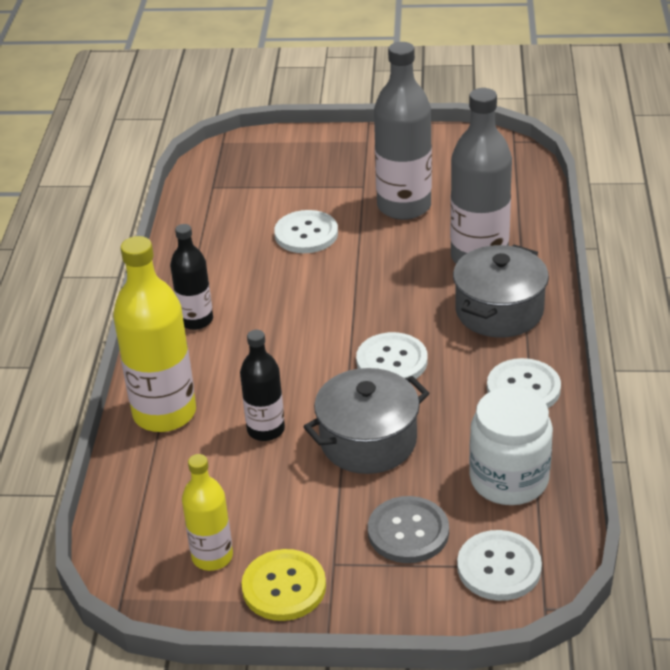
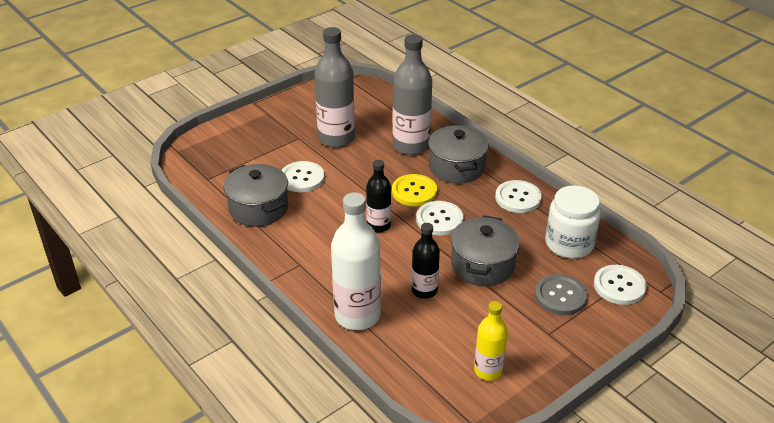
camera: 45 degrees left, 0 degrees up
(164, 413) = (357, 315): yellow bottle -> white bottle
(196, 320) = (304, 256): black bottle -> black bottle (378, 225)
(220, 244) = (258, 208): none -> grey pot
(284, 587) = (542, 360): yellow button -> yellow button (414, 191)

